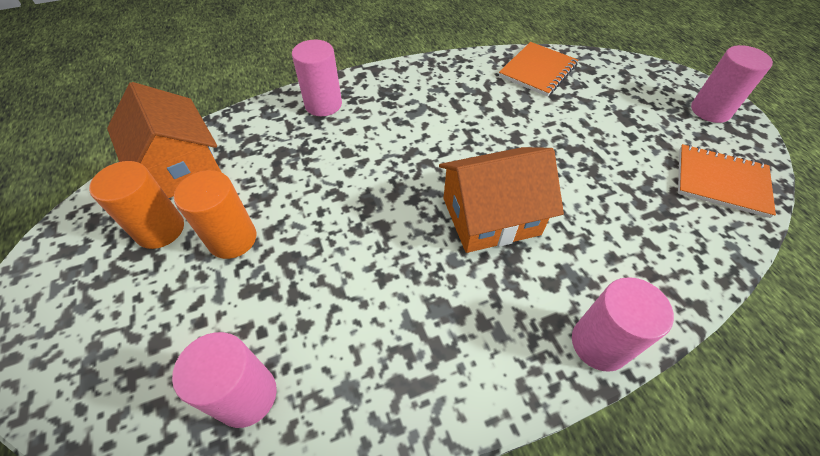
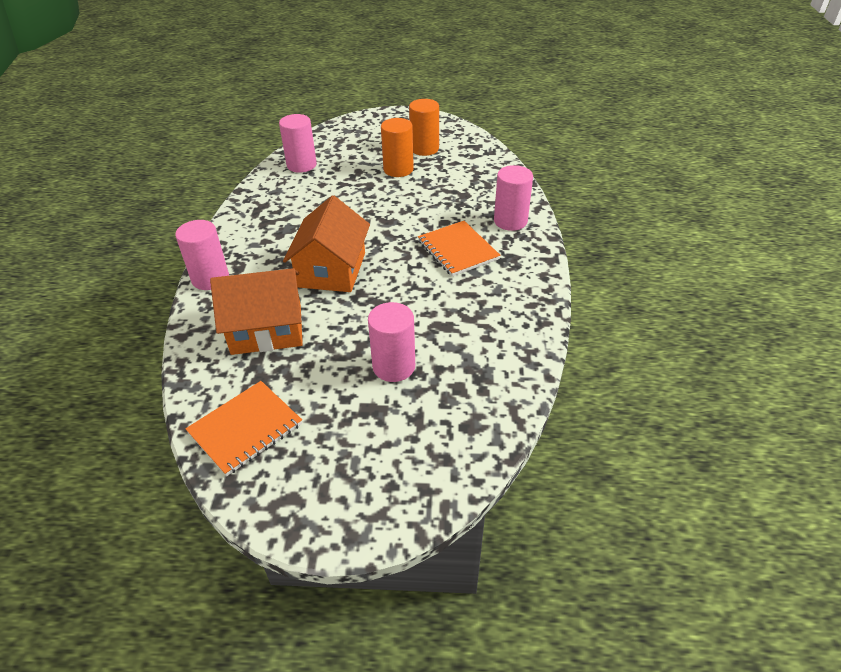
camera: 115 degrees right, 10 degrees down
(180, 166) = (476, 157): orange house -> orange house (267, 329)
(538, 71) = (489, 376): orange notebook -> orange notebook (457, 250)
(710, 111) = (329, 500): pink cylinder -> pink cylinder (394, 366)

